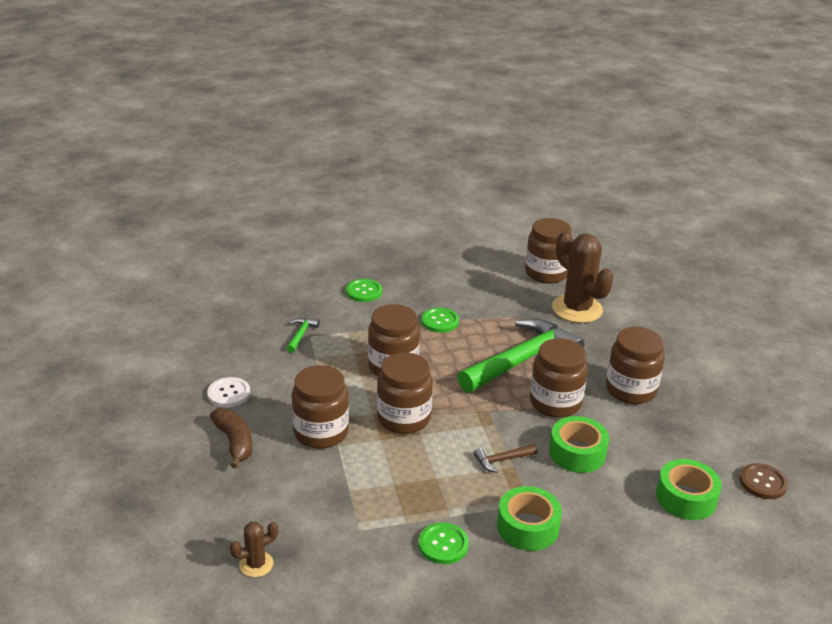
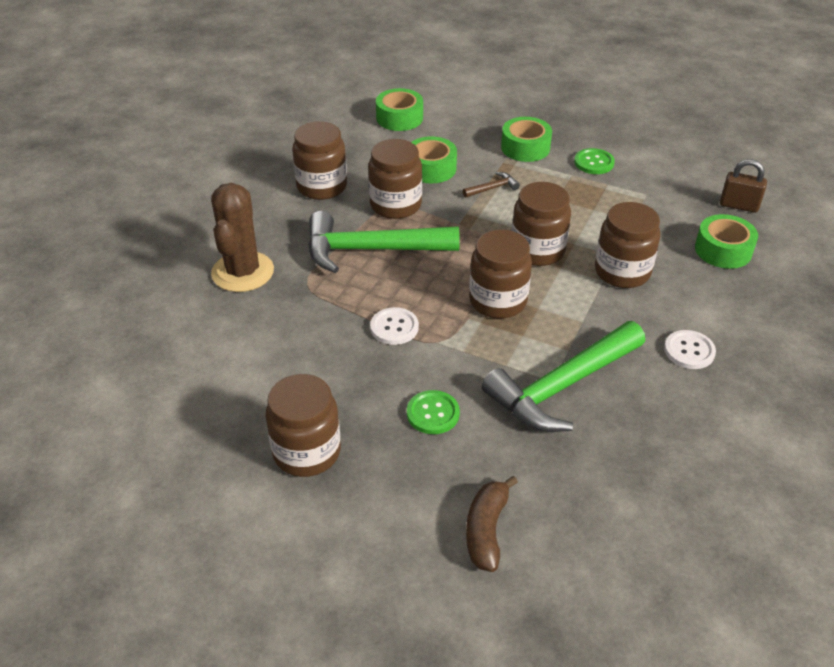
camera: 140 degrees left, 10 degrees up
(234, 442) = (709, 298): brown banana -> brown banana (486, 530)
(246, 497) = (723, 250): none -> green tape
(256, 564) = (739, 206): brown cactus -> brown padlock
(301, 335) = (561, 387): green hammer -> green hammer, size x2.49
(440, 321) = (394, 327): green button -> white button
(502, 460) = (493, 188): brown hammer -> brown hammer turned 45 degrees counterclockwise
(546, 273) = (201, 328): brown jar -> brown jar (306, 452)
(763, 482) = (337, 104): brown button -> none

